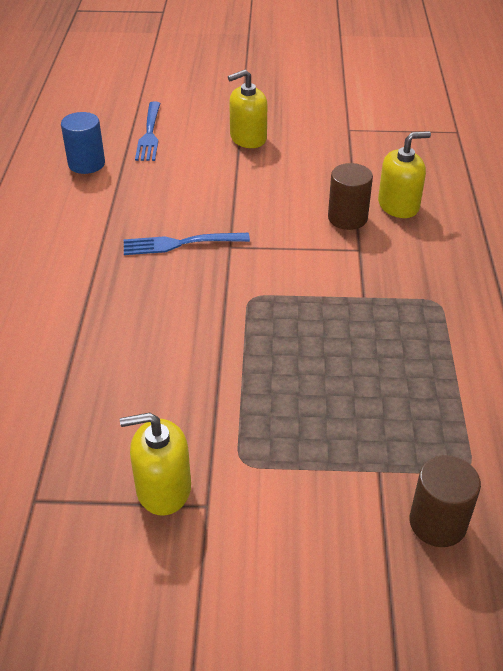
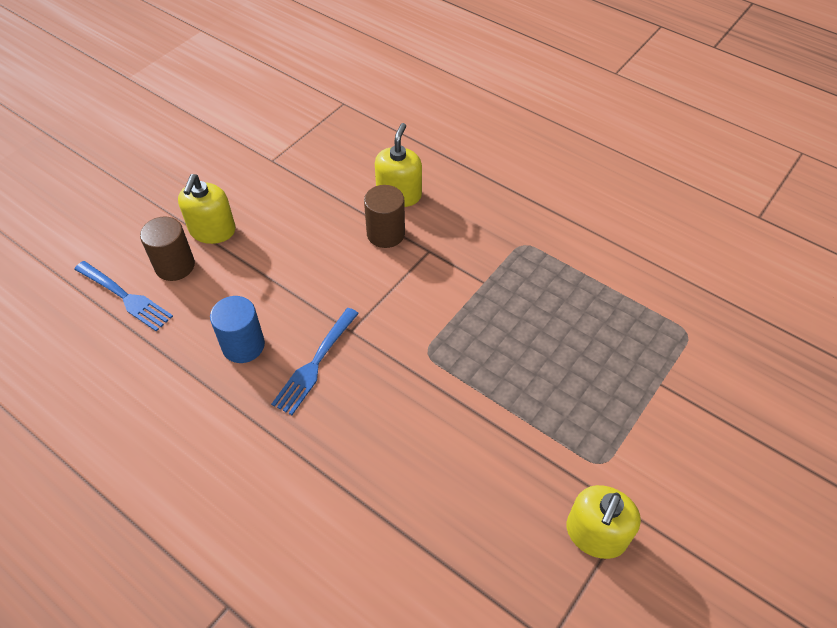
camera: 55 degrees left, 10 degrees up
(86, 164) = (119, 373): blue cylinder -> blue cylinder (243, 345)
(437, 523) = (723, 380): brown cylinder -> brown cylinder (175, 266)

